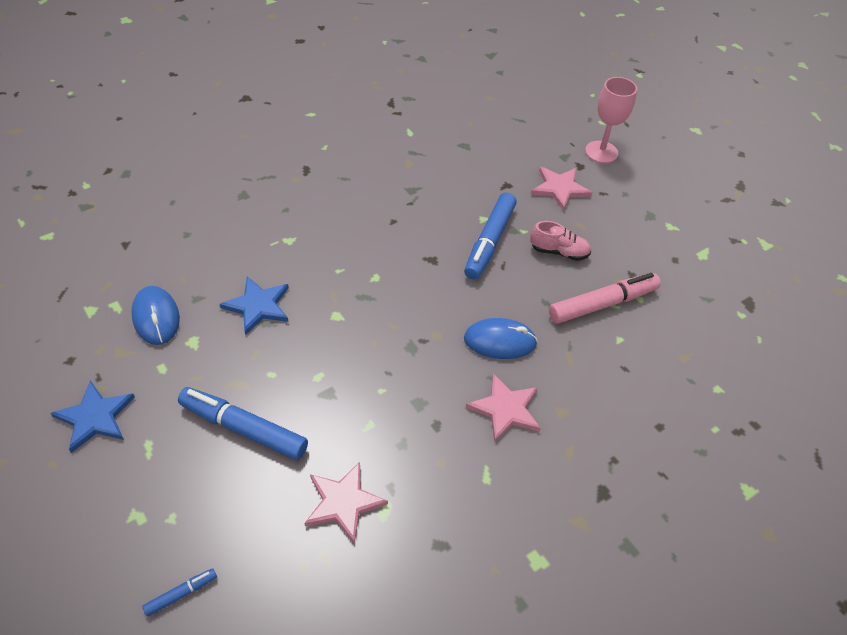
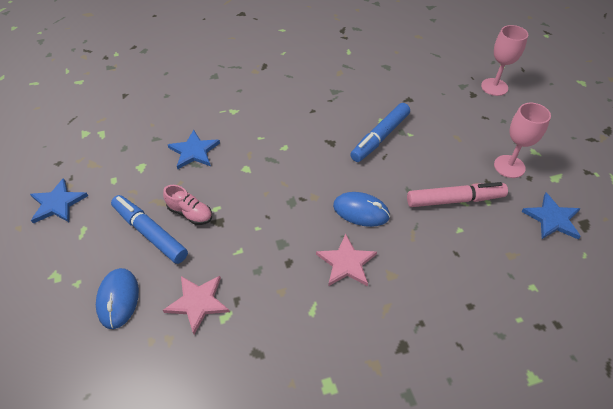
camera: 20 degrees right, 0 degrees up
(156, 317) = (124, 146): blue mouse -> blue mouse (118, 299)
(181, 594) = (61, 338): blue marker -> none
(559, 188) = (450, 108): pink star -> none
(559, 252) = (432, 154): pink shoe -> pink shoe (190, 213)
(649, 250) = (509, 166): none -> pink goblet
(714, 304) = (552, 219): none -> blue star

